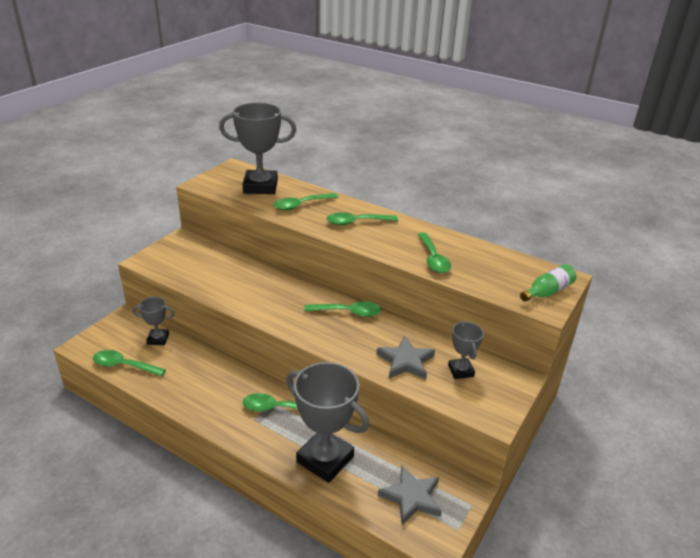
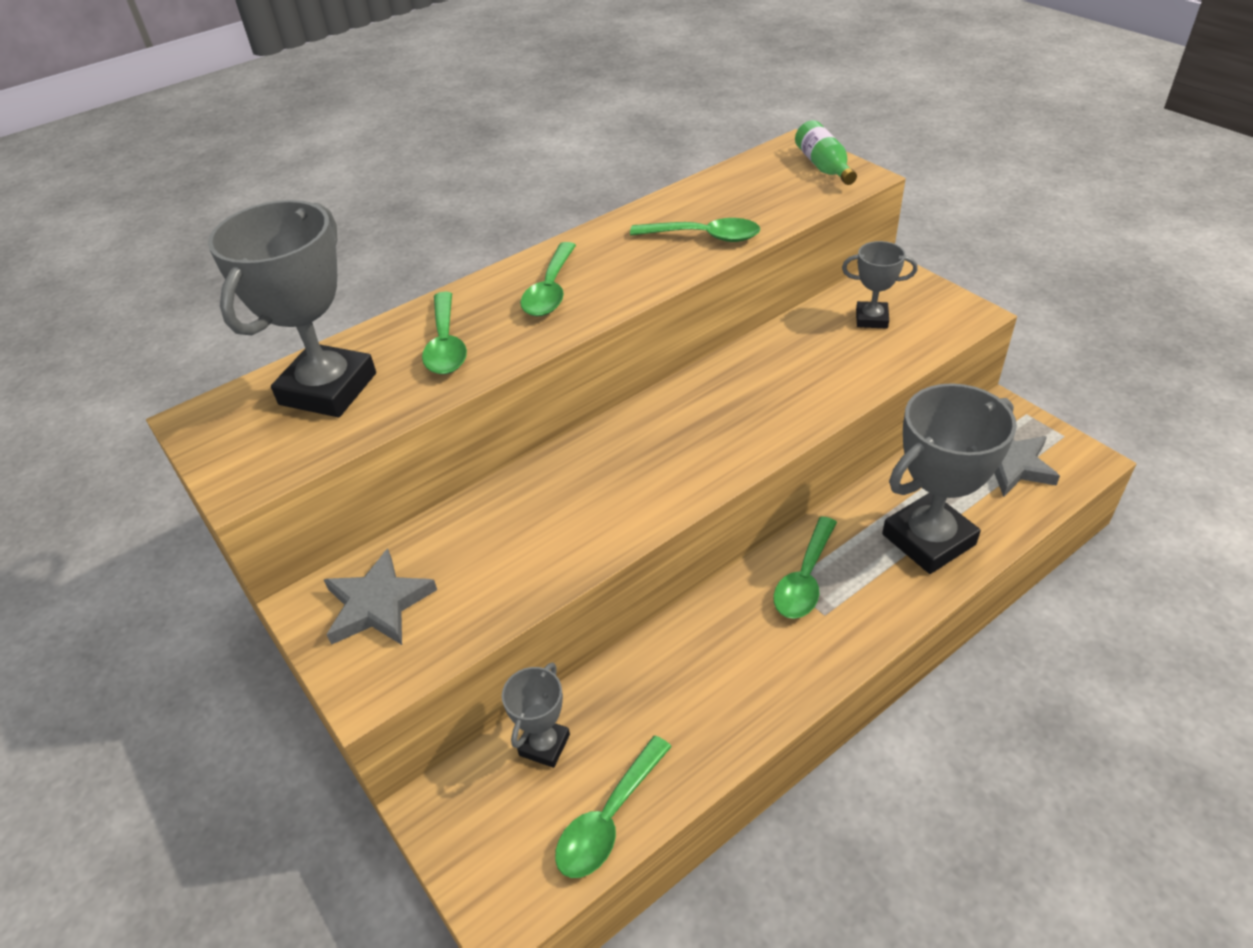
camera: 65 degrees left, 10 degrees up
(348, 312) = (696, 399): green spoon -> none
(405, 361) = (838, 364): grey star -> grey star (378, 604)

